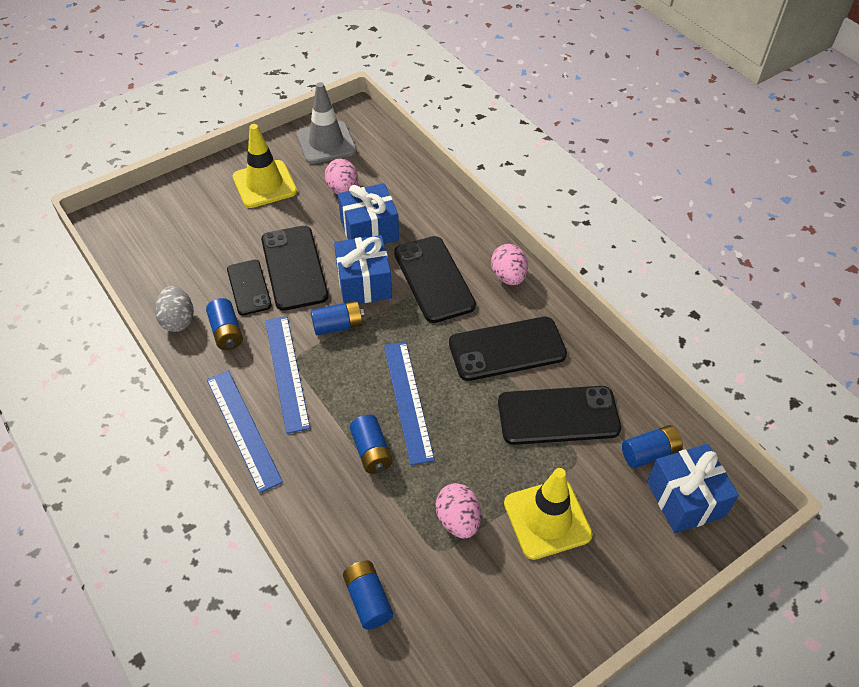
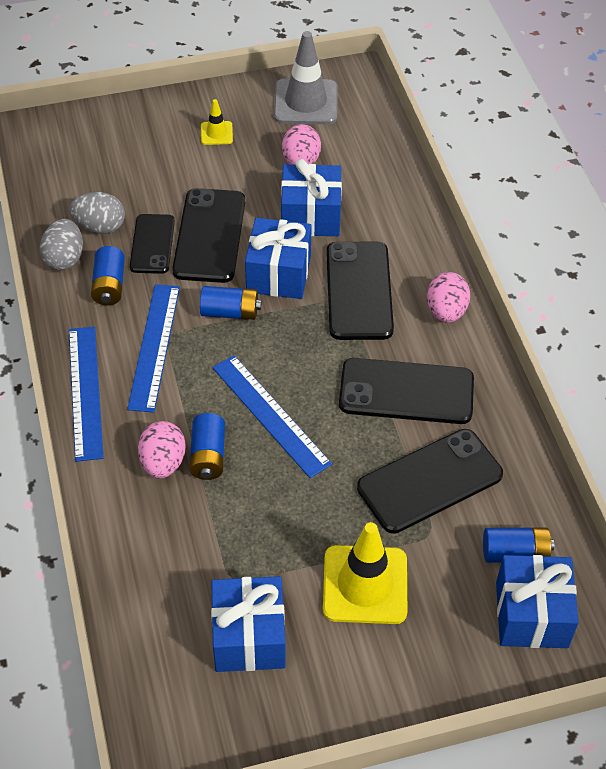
camera: 20 degrees right, 0 degrees up
(198, 285) = (100, 227): none -> grey egg
(264, 184) = (216, 133): yellow traffic cone -> yellow traffic cone, size x0.49
(368, 599) = (140, 601): blue battery -> none
(408, 400) = (271, 415): blue ruler -> blue ruler turned 45 degrees counterclockwise
(458, 520) = (268, 554): pink egg -> pink egg (163, 463)
(473, 597) = (249, 637): none -> blue gift
(558, 416) = (430, 481): black phone -> black phone turned 45 degrees counterclockwise

